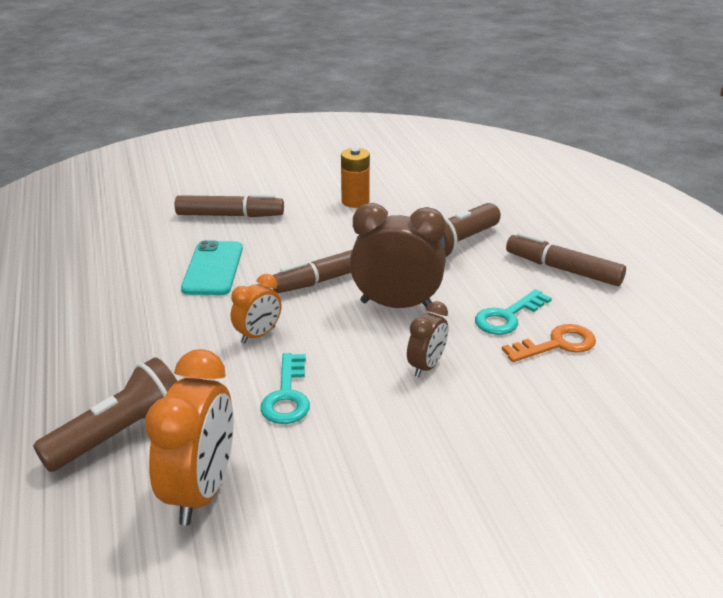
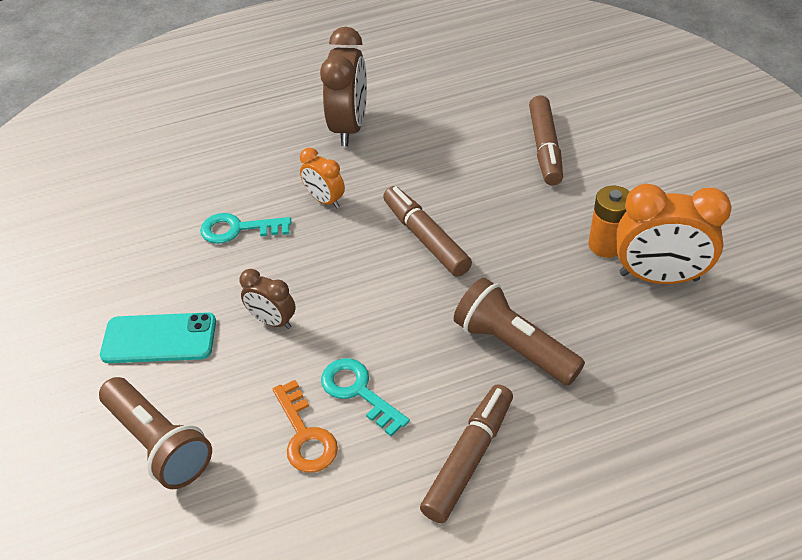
camera: 90 degrees right, 15 degrees up
(120, 434) = (203, 147): brown flashlight -> brown flashlight (159, 443)
(201, 491) = (138, 198): orange clock -> orange clock (658, 277)
(213, 268) = (435, 154): turquoise phone -> turquoise phone (159, 339)
(396, 305) = (377, 294): brown clock -> brown clock (349, 127)

